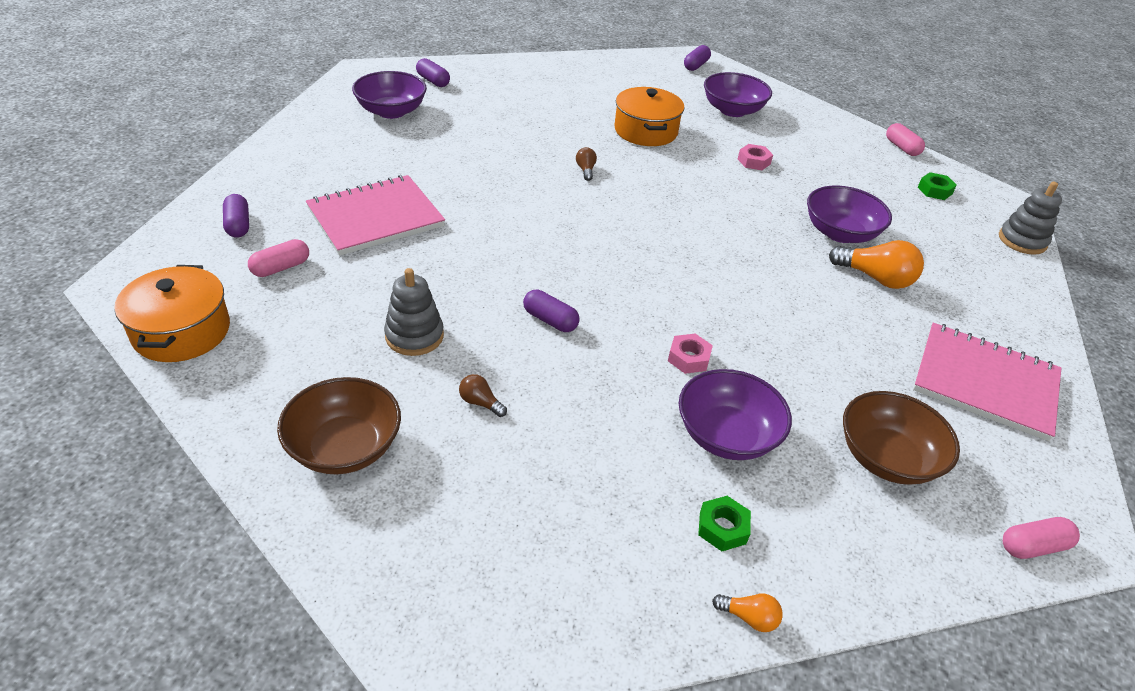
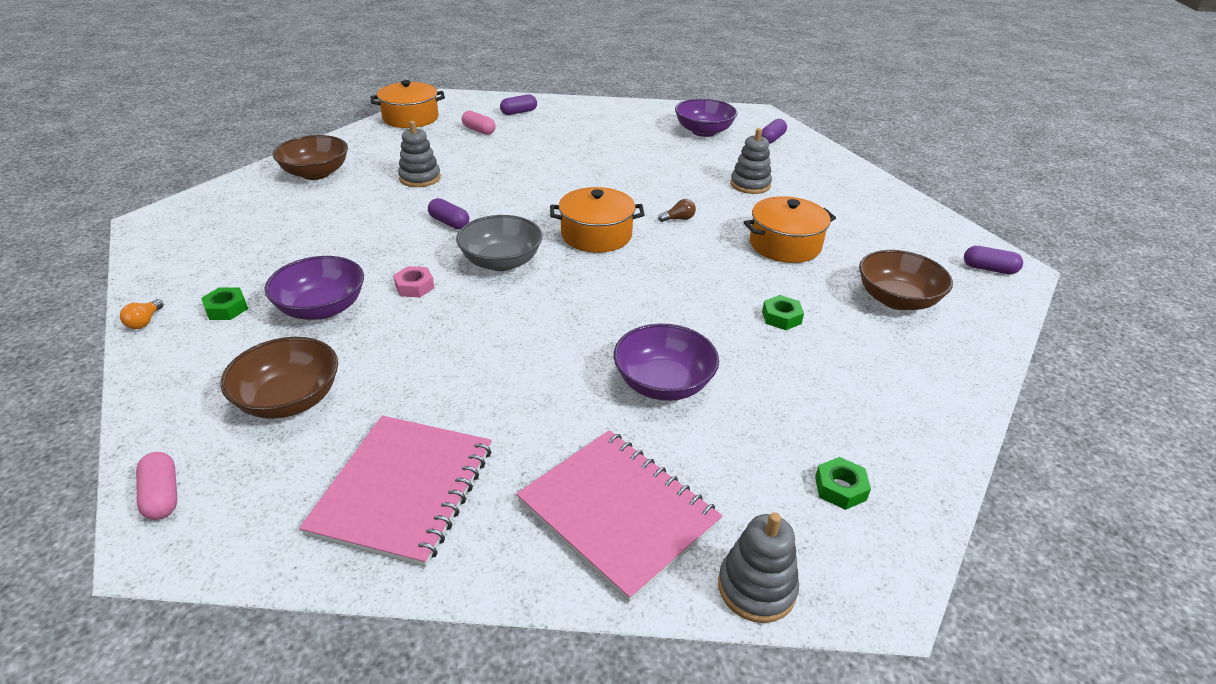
camera: 80 degrees right, 5 degrees down
(376, 217) = (550, 148): pink notebook -> pink notebook (618, 513)
(480, 403) = (355, 207): brown light bulb -> none
(529, 118) = (750, 185): none -> grey stacking toy
(550, 320) = (449, 223): purple capsule -> purple capsule turned 75 degrees counterclockwise
(605, 222) = (596, 235): none -> orange pot
(647, 291) = (501, 262): none -> grey bowl
(732, 110) = (896, 300): purple bowl -> brown bowl
(754, 161) = (781, 317): pink nut -> green nut
(876, 278) = (580, 409): orange light bulb -> none
(902, 148) = (949, 459): pink capsule -> none

